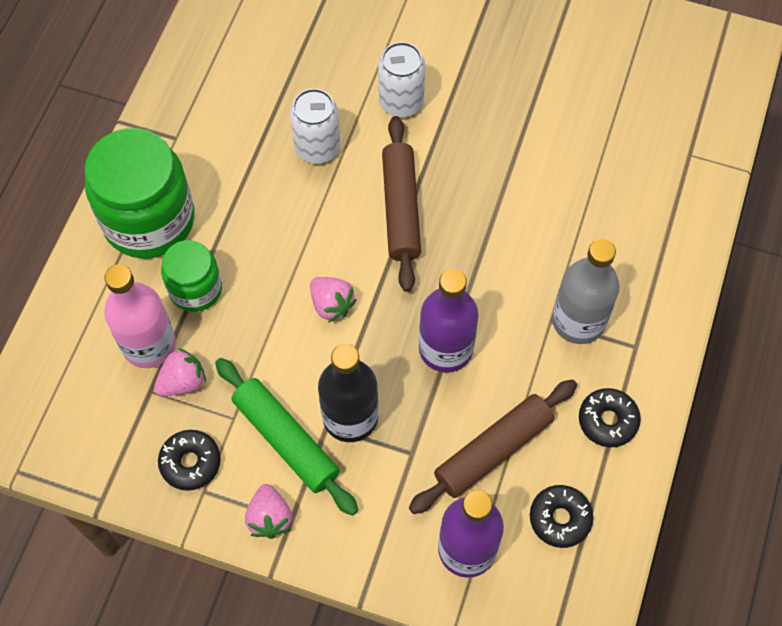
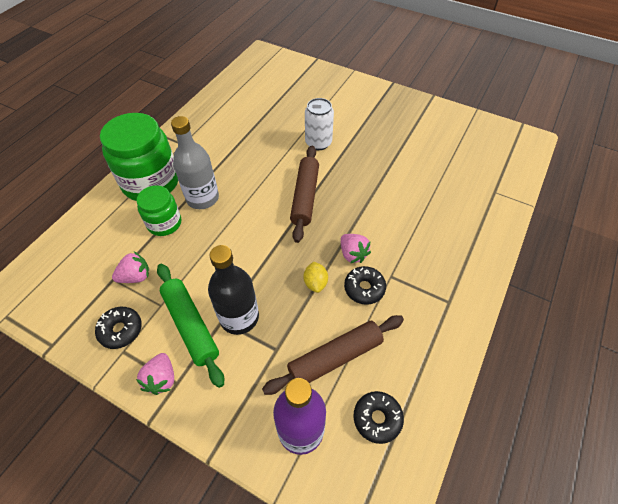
camera: 10 degrees right, 10 degrees down
(149, 344) = (123, 251): pink bottle -> none
(317, 148) = (263, 159): white can -> none
(331, 304) = (247, 245): pink strawberry -> pink strawberry (353, 254)
(445, 349) = (315, 283): purple bottle -> yellow lemon
(578, 321) = (410, 279): grey bottle -> grey bottle (202, 198)
(607, 421) = (423, 350): black donut -> black donut (364, 288)

